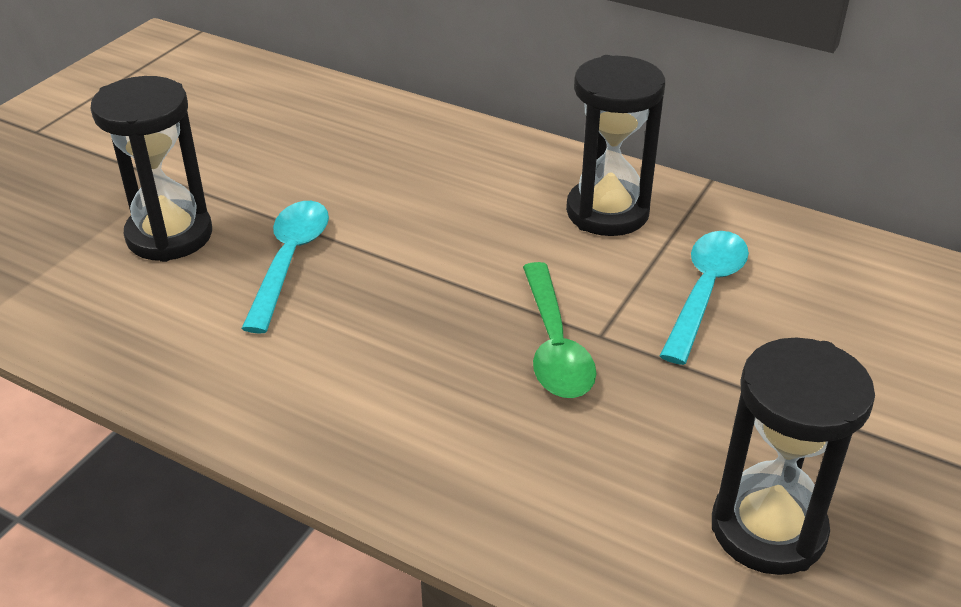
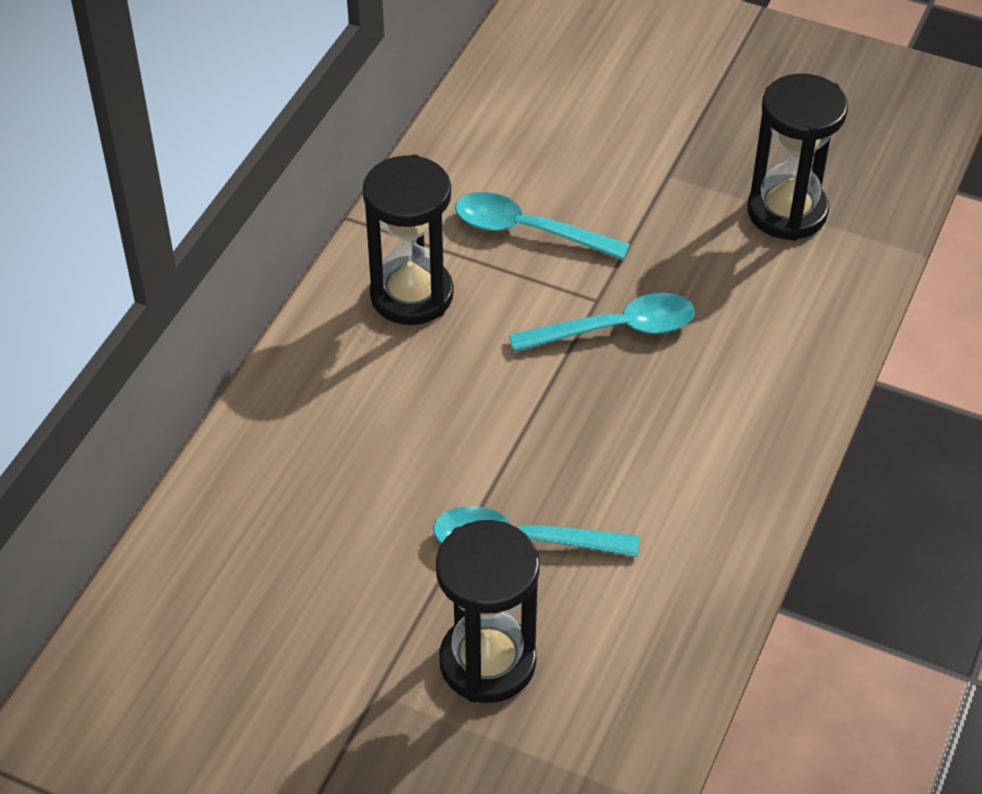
camera: 95 degrees left, 10 degrees up
(554, 345) = (615, 329): green spoon -> turquoise spoon

